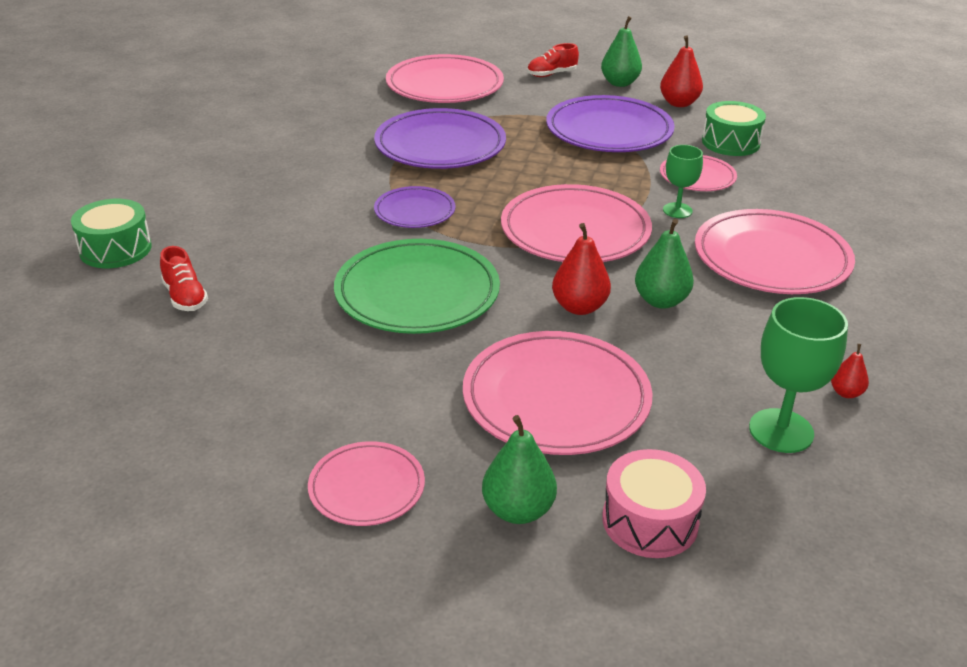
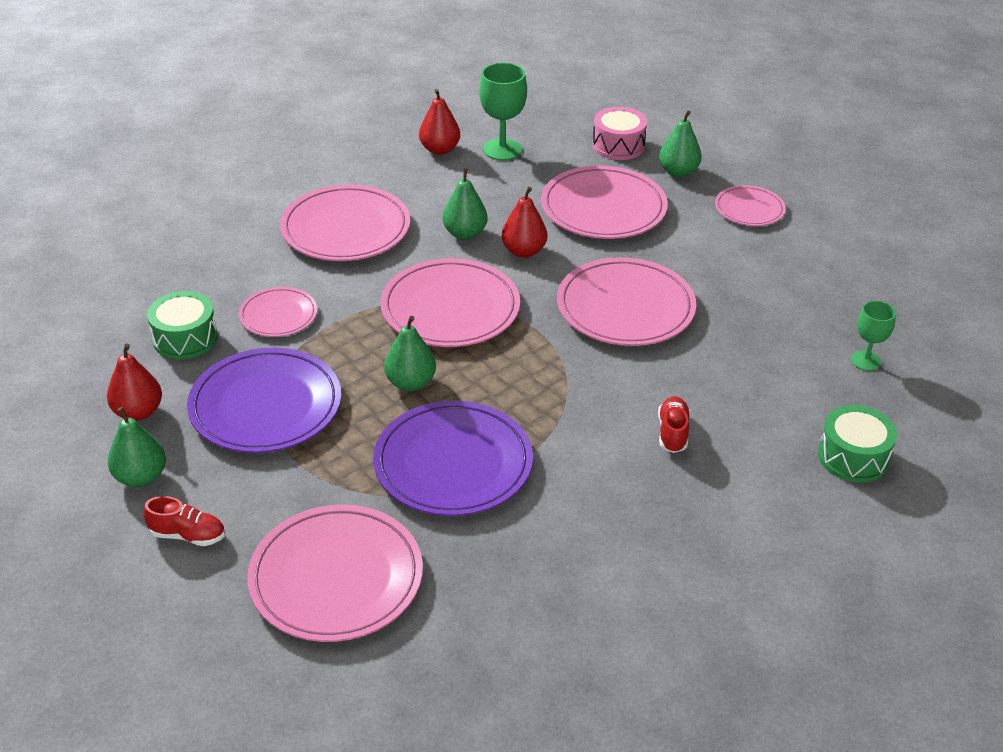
camera: 145 degrees left, 5 degrees up
(185, 297) = (806, 377): red shoe -> red shoe (672, 433)
(415, 211) = (559, 385): purple plate -> none
(417, 293) = (625, 307): green plate -> pink plate
(532, 174) = (410, 383): none -> green pear
(677, 210) = (346, 292): green goblet -> green goblet (866, 361)
(846, 393) = (439, 150): red pear -> red pear, size x1.80

